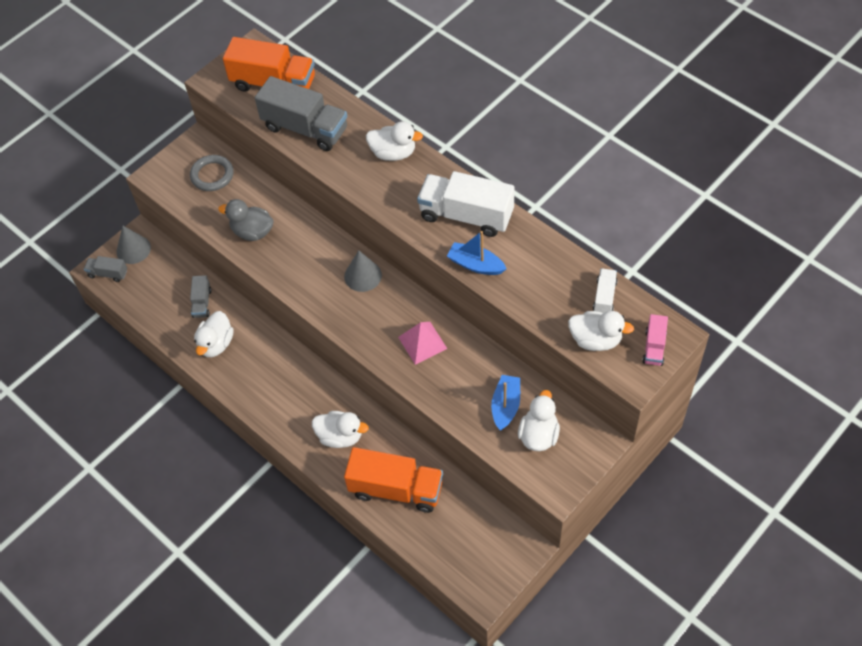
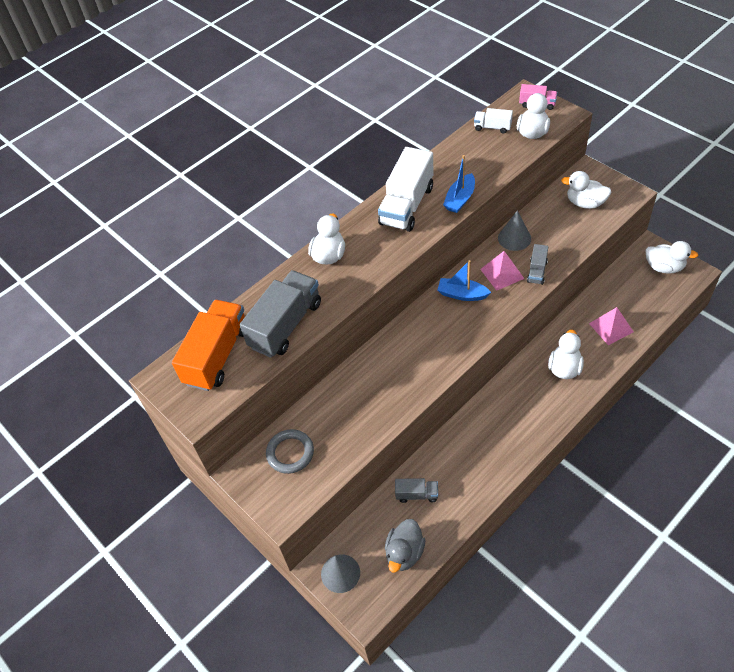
camera: 85 degrees left, 5 degrees down
(108, 273) = (371, 599): grey truck -> grey truck (537, 271)
(216, 344) = (467, 477): white duck -> white duck (664, 267)
(252, 232) = (370, 410): grey duck -> grey duck (404, 553)
(363, 276) = (429, 317): grey cone -> grey cone (514, 238)
(396, 489) = (611, 327): orange truck -> pink pyramid
(506, 406) = (560, 221): blue boat -> blue boat (462, 294)

